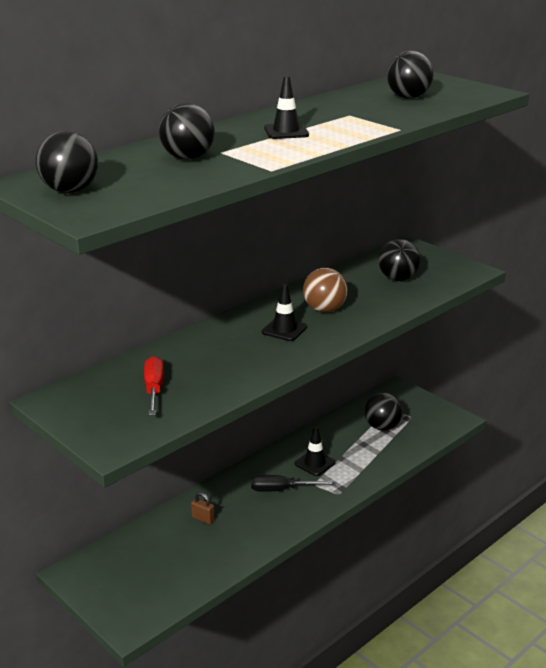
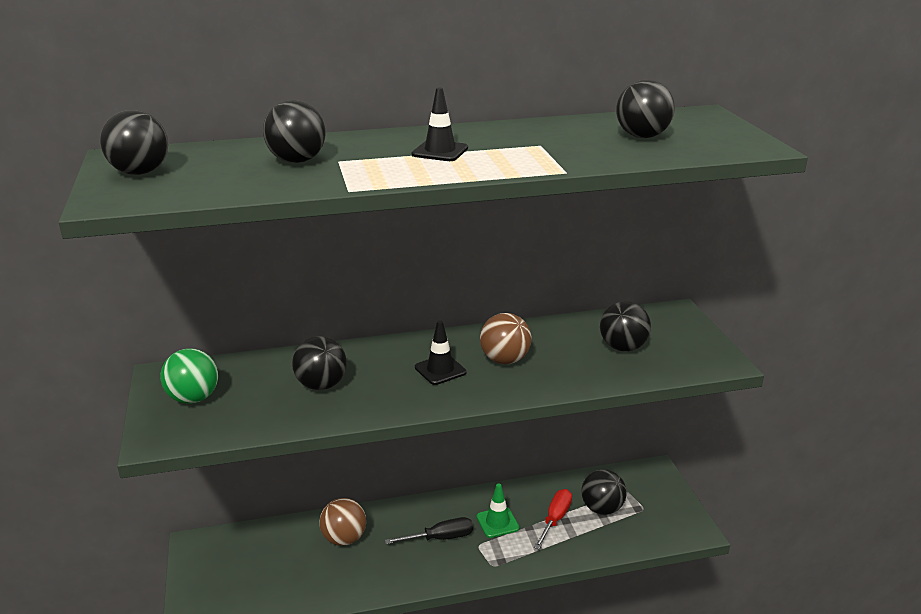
camera: 30 degrees right, 0 degrees up
(104, 408) = (193, 398): none -> green ball
(154, 389) = (254, 394): red screwdriver -> red screwdriver (555, 519)
(203, 367) = (321, 385): none -> black ball
(203, 519) = (344, 539): brown padlock -> brown ball
(281, 490) = (440, 538): black screwdriver -> black screwdriver turned 135 degrees clockwise
(314, 463) = (497, 522): black traffic cone -> green traffic cone

